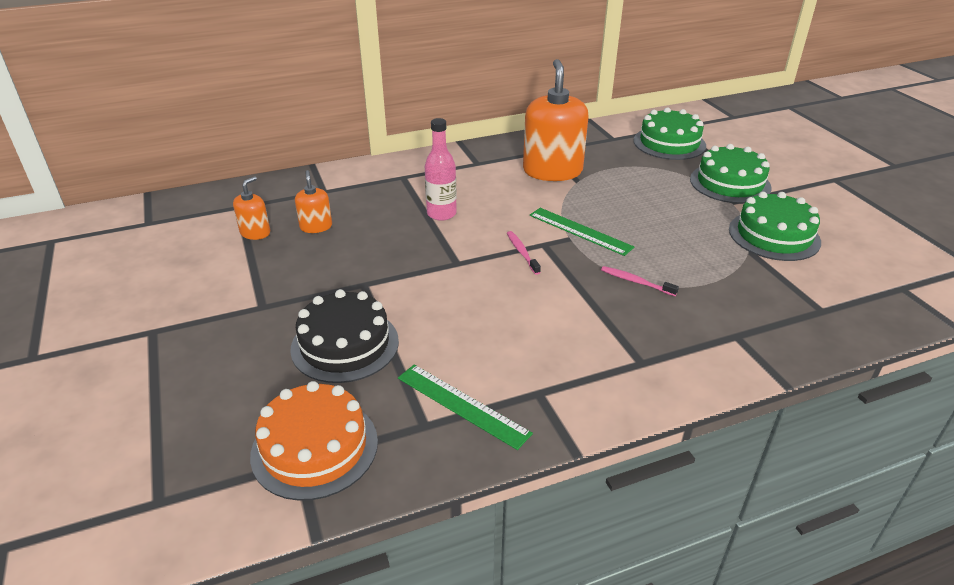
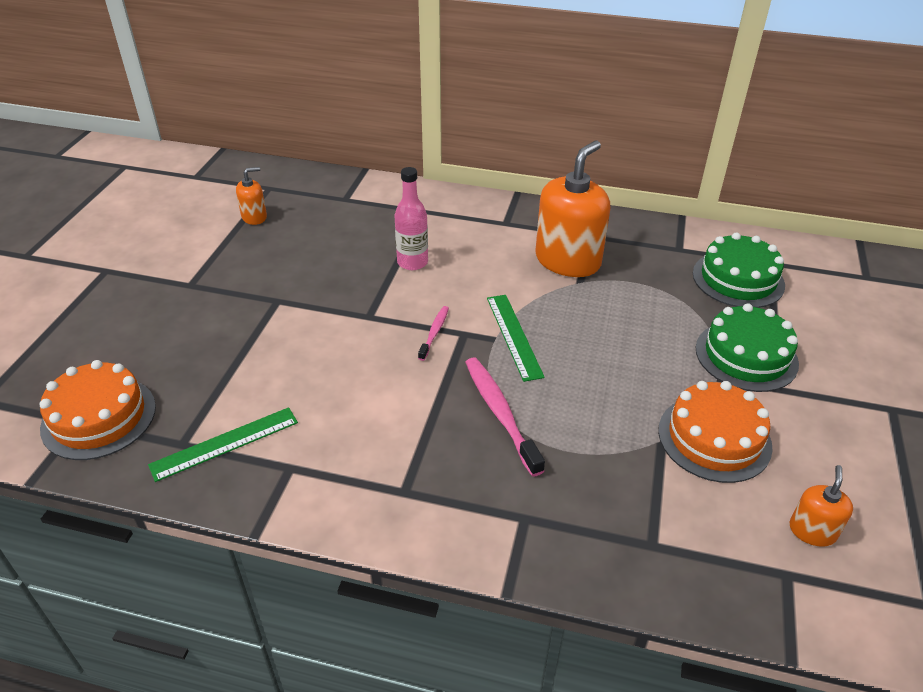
camera: 35 degrees right, 5 degrees up
(316, 226) = (302, 231): orange soap dispenser -> orange soap dispenser (812, 531)
(345, 345) = (206, 346): black cake -> none
(462, 405) = (225, 443): green ruler -> green ruler turned 75 degrees clockwise
(636, 282) = (500, 413): pink toothbrush -> pink toothbrush, size x1.82
(774, 235) = (714, 438): green cake -> orange cake

